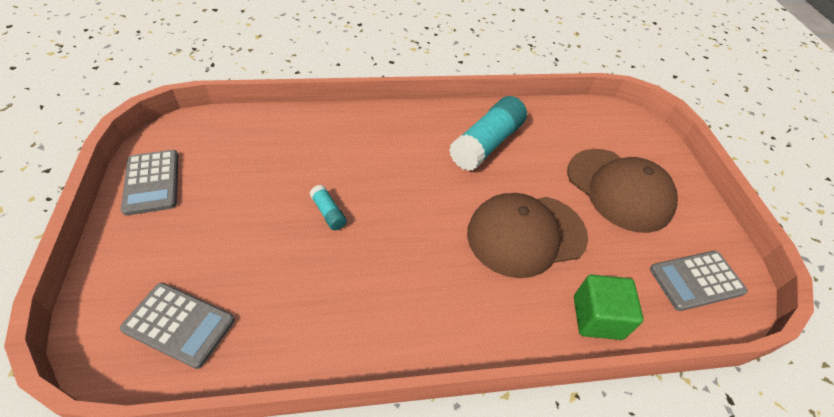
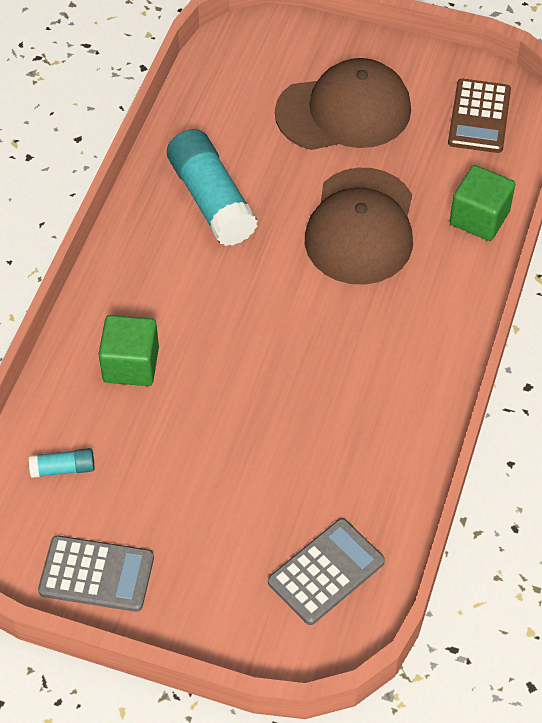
camera: 60 degrees left, 5 degrees up
(328, 213) = (240, 399): turquoise glue stick -> turquoise glue stick (63, 468)
(331, 146) = (131, 364): none -> green cube
(696, 280) = (479, 117): grey calculator -> brown calculator

